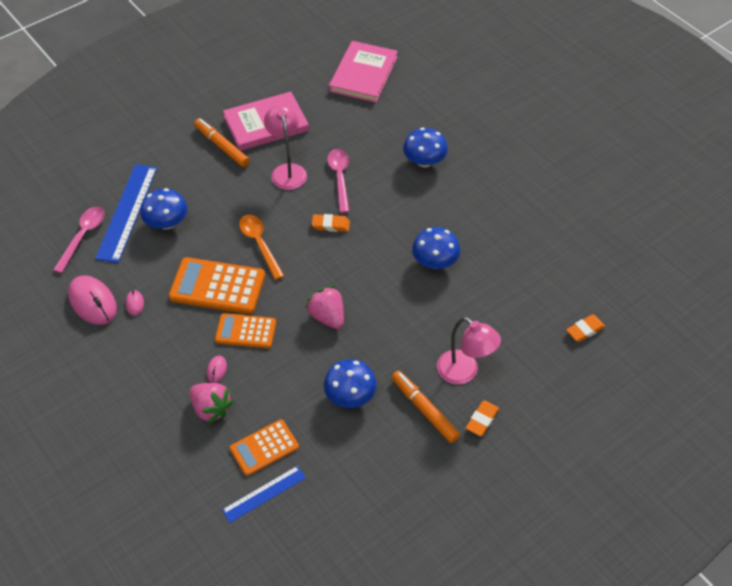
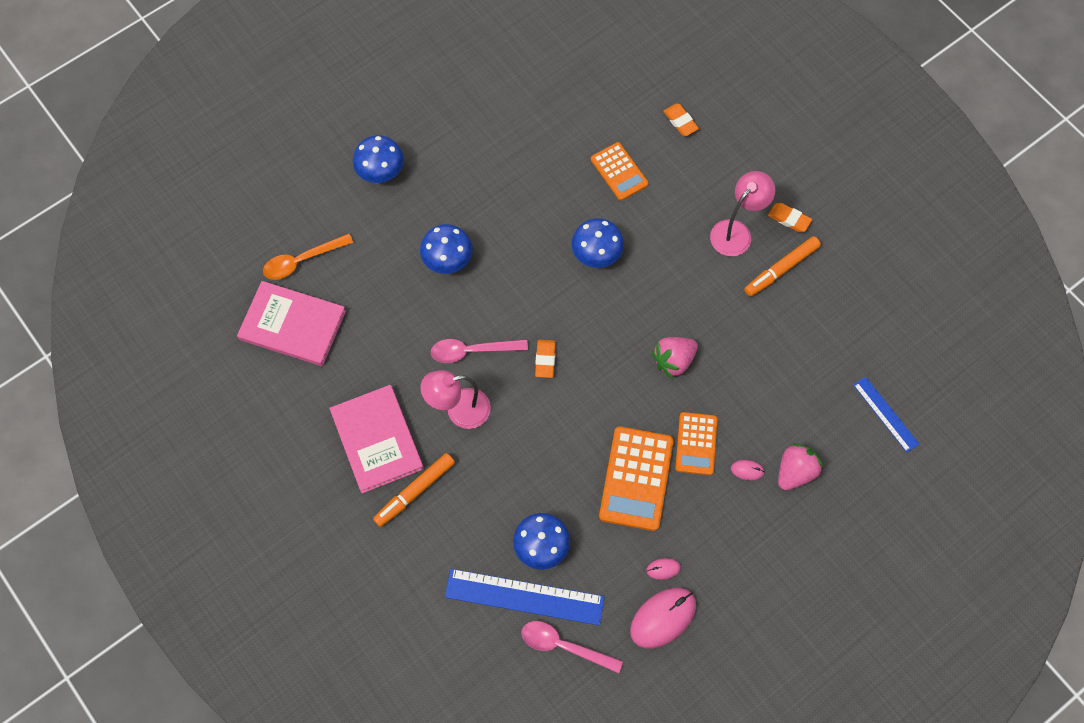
camera: 90 degrees left, 15 degrees up
(260, 244) = (574, 436): orange spoon -> orange spoon (302, 260)
(264, 448) = (836, 417): orange calculator -> orange calculator (619, 172)
(350, 395) = (770, 337): blue mushroom -> blue mushroom (380, 170)

